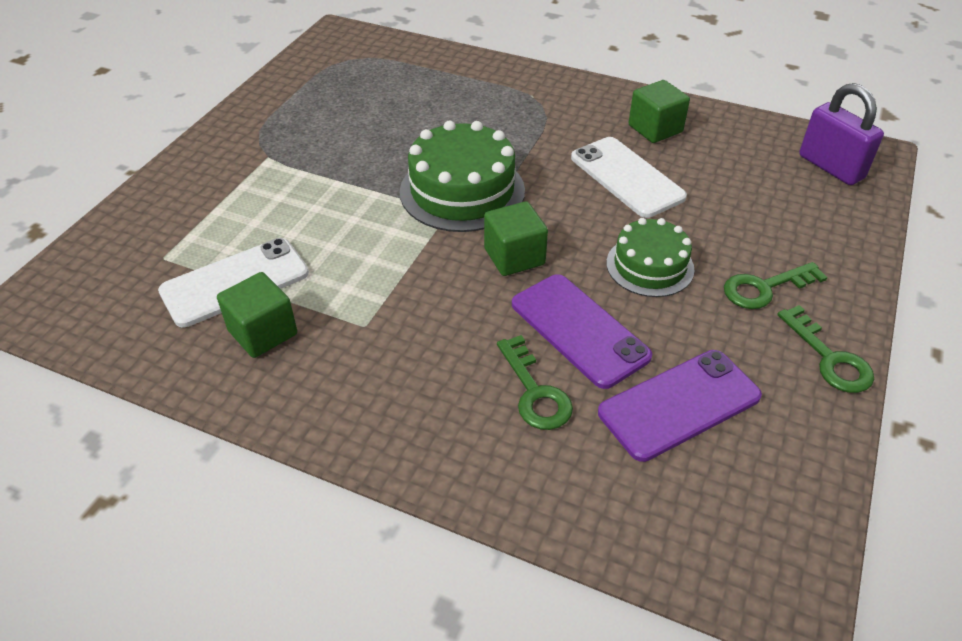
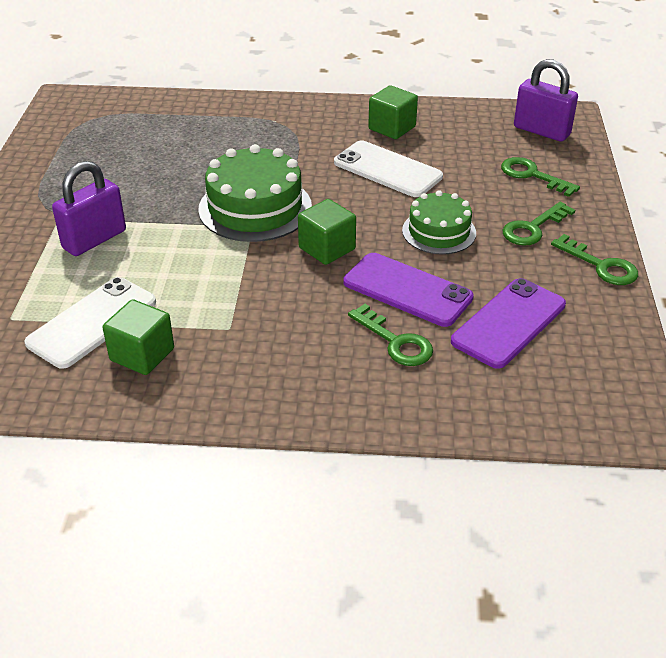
camera: 20 degrees left, 5 degrees down
(286, 190) = (94, 239): none -> purple padlock
(794, 221) = (532, 175): none -> green key

